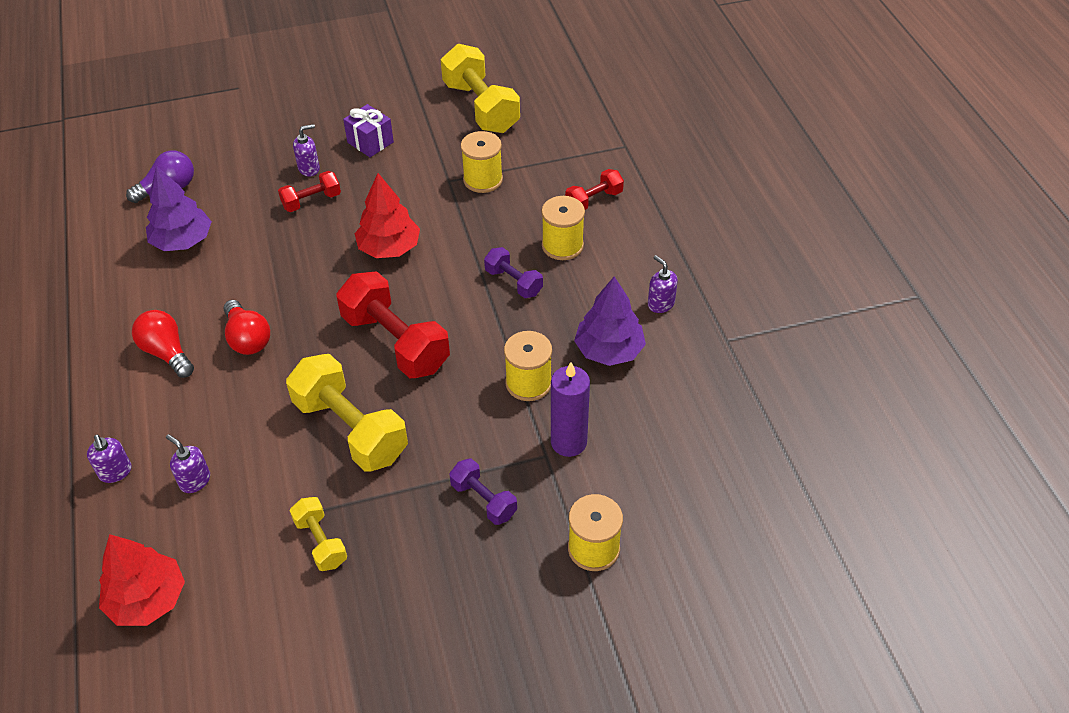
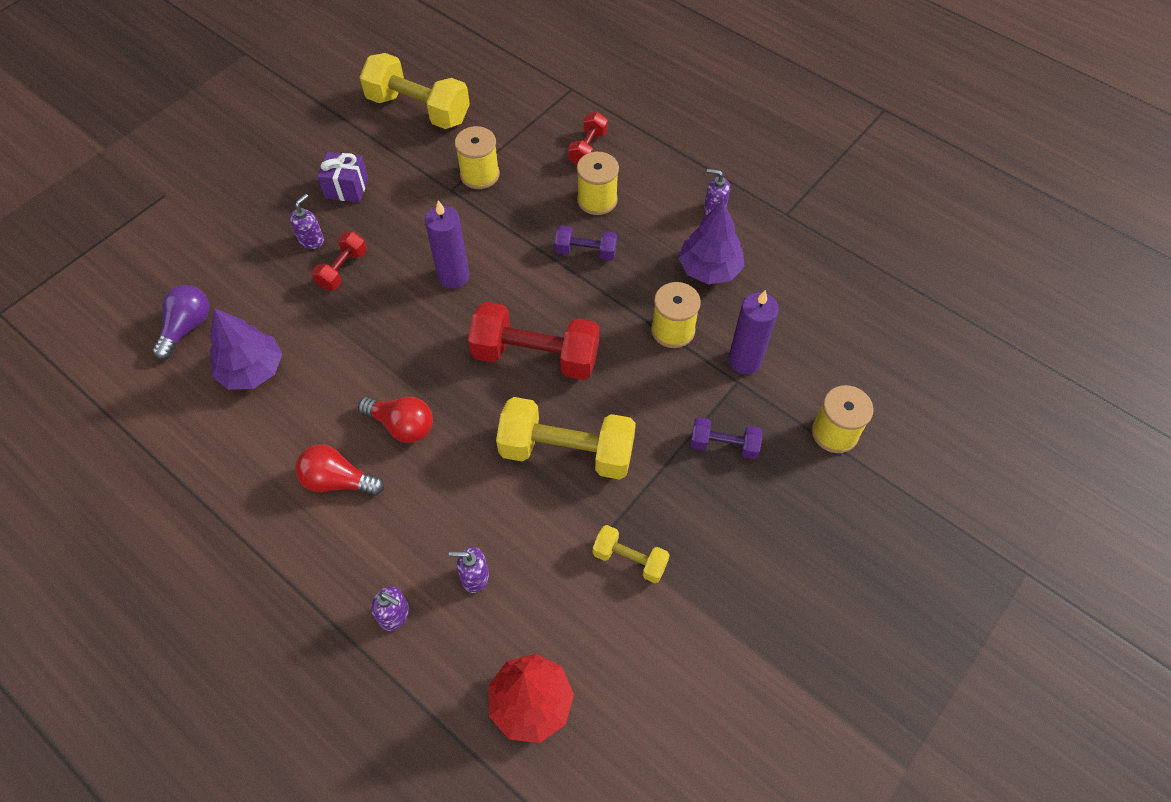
camera: 35 degrees left, 10 degrees up
(389, 248) = (453, 276): red tree -> purple candle

